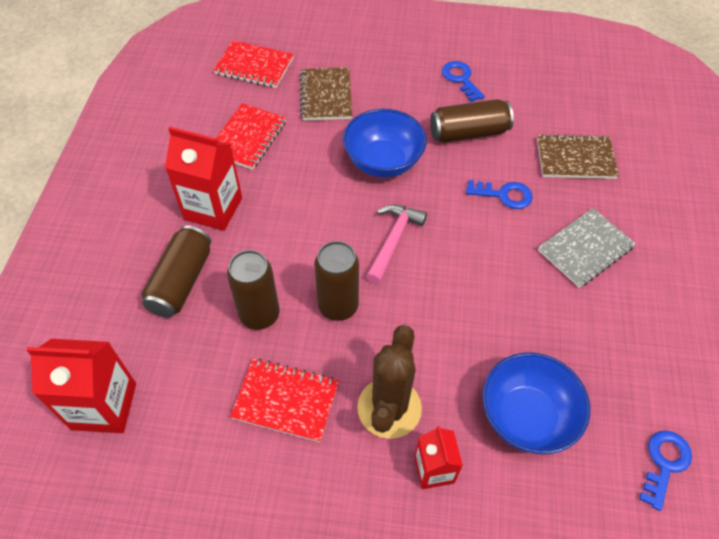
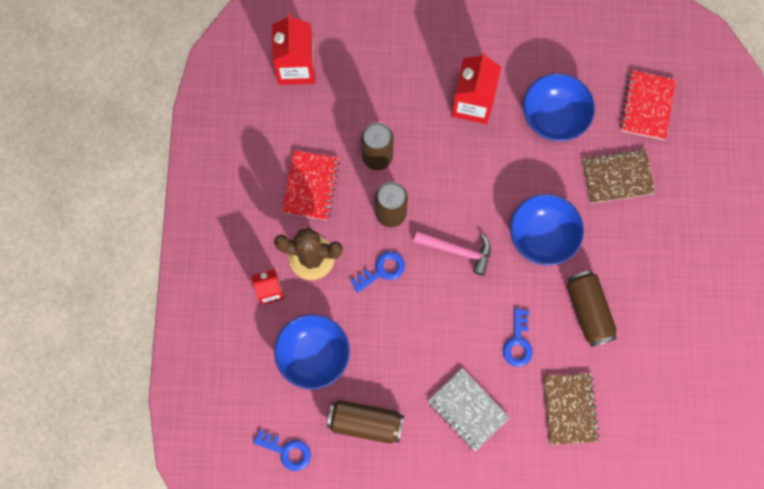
camera: 85 degrees right, 20 degrees up
(181, 281) = (400, 94): brown can -> brown can (365, 423)
(247, 138) = (554, 116): red notebook -> blue bowl
(461, 79) = (661, 302): blue key -> blue key (382, 270)

